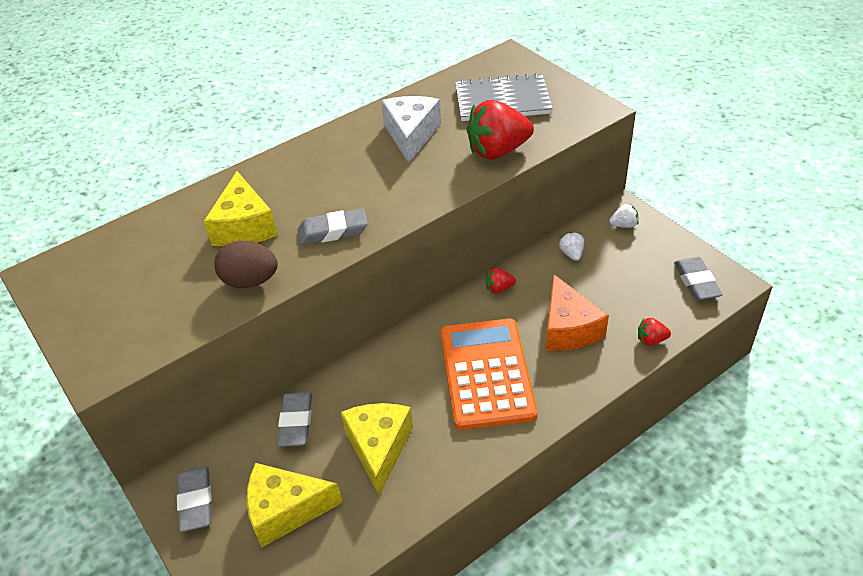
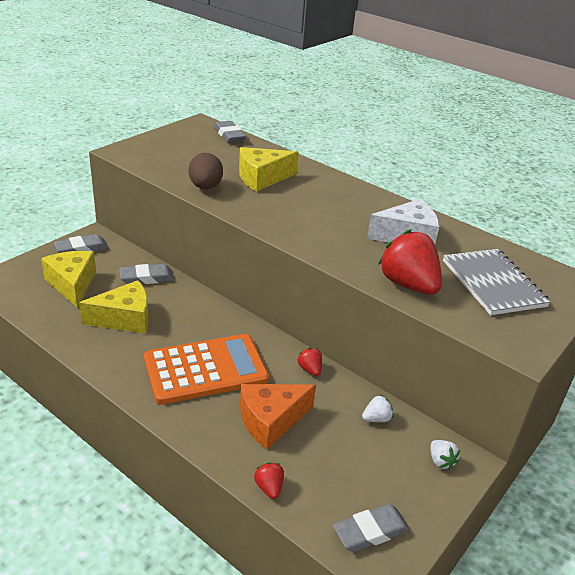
camera: 70 degrees right, 10 degrees down
(333, 231) = (267, 212): grey eraser -> grey eraser (229, 135)

